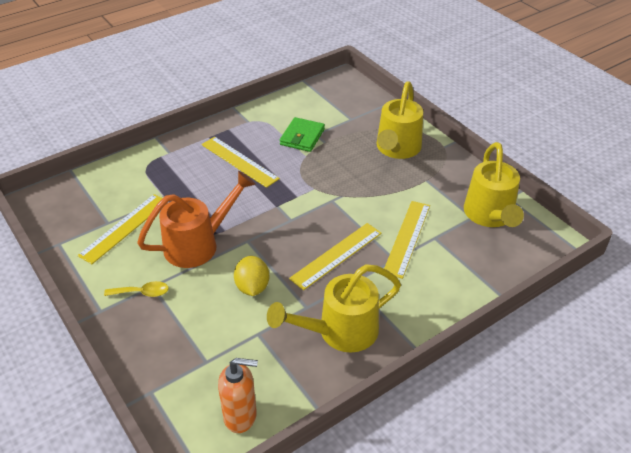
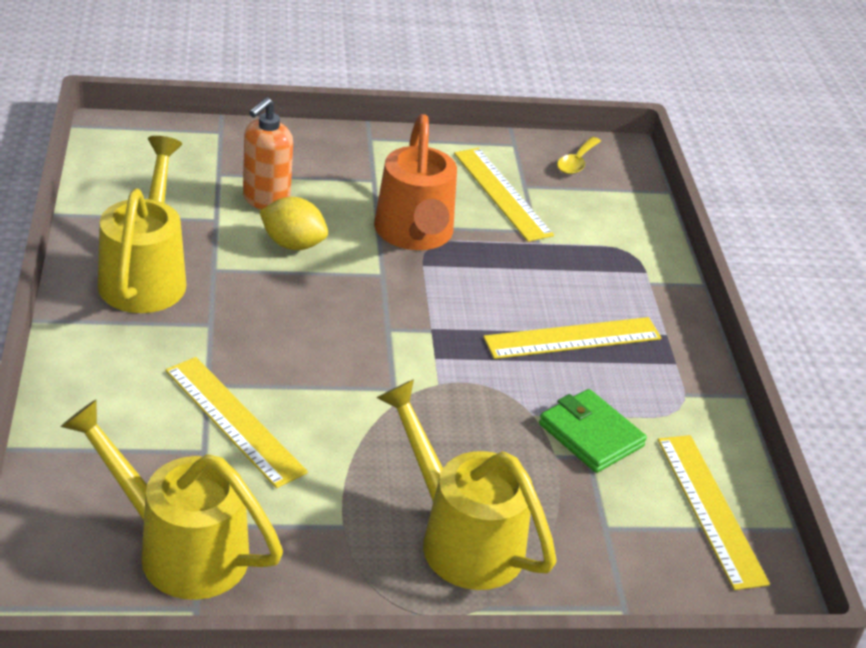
camera: 115 degrees right, 5 degrees down
(142, 293) = (369, 170): yellow spoon -> yellow spoon (576, 162)
(240, 416) = (123, 167): orange soap dispenser -> orange soap dispenser (265, 200)
(336, 255) = (273, 335): yellow ruler -> yellow ruler (710, 509)

